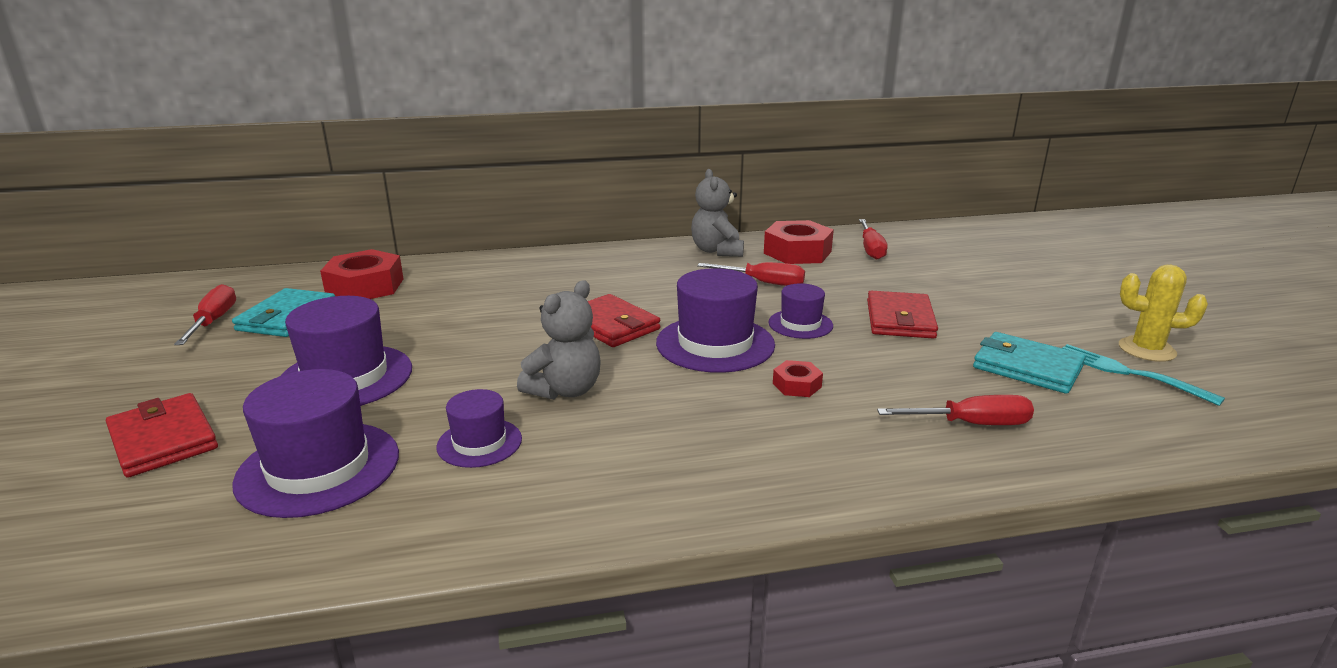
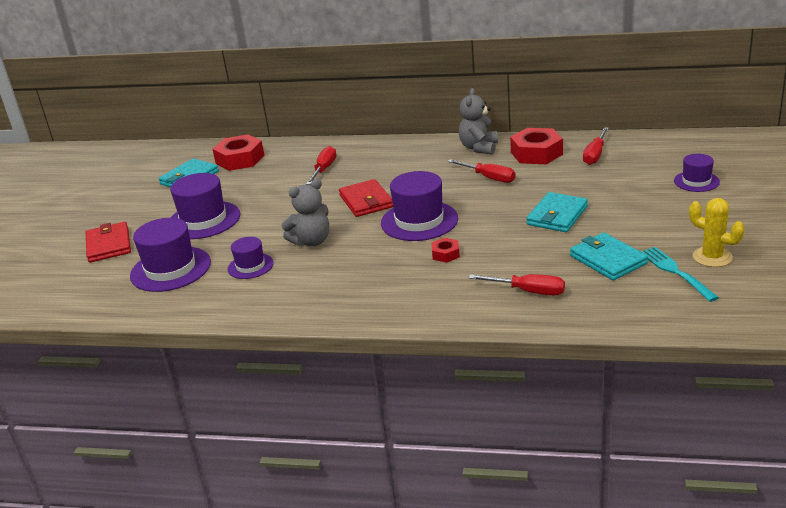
camera: 25 degrees right, 5 degrees up
(214, 321) = (152, 177): red screwdriver -> red screwdriver (324, 169)
(800, 324) = (485, 212): purple hat -> purple hat (696, 181)
(900, 319) = (557, 215): red wallet -> turquoise wallet

